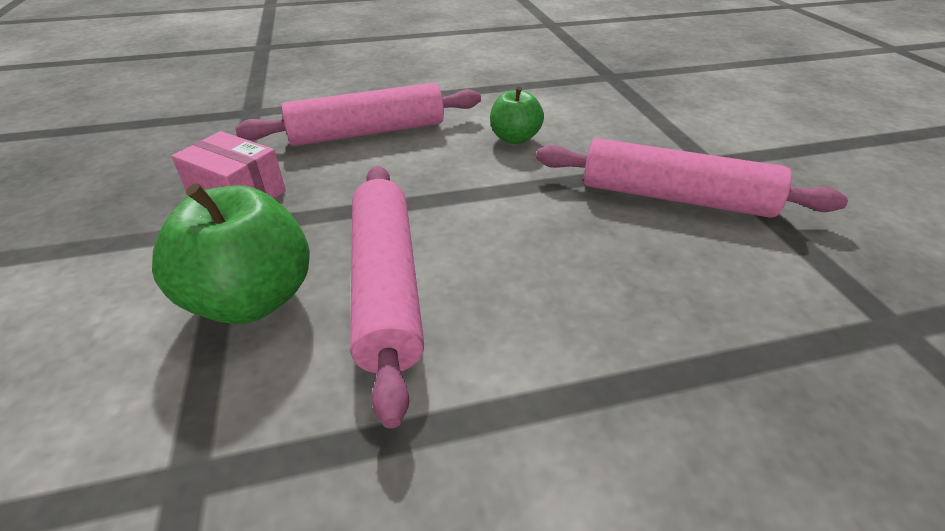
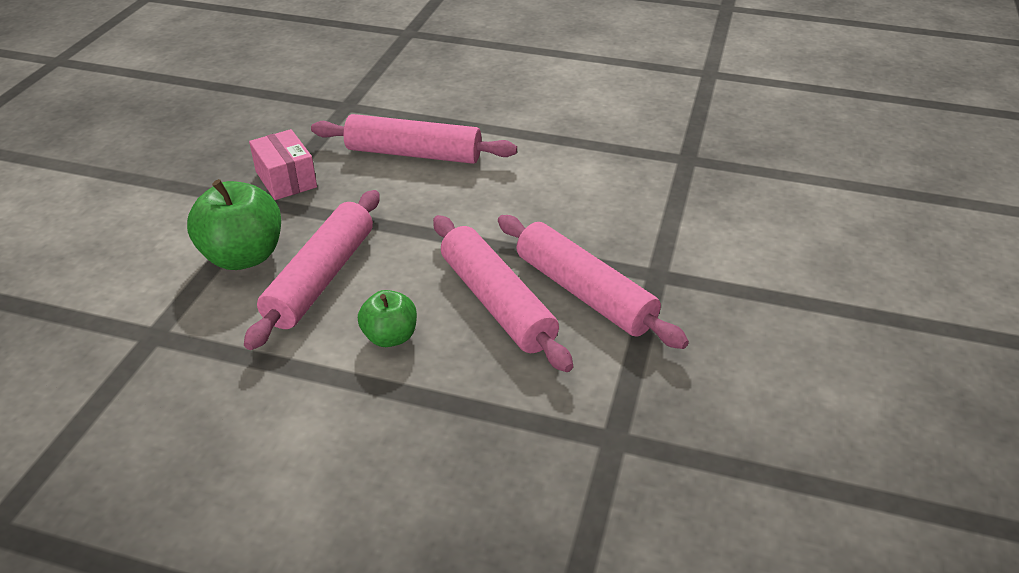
camera: 30 degrees right, 0 degrees up
(514, 138) = (520, 197): green apple -> green apple (390, 337)
(610, 236) = (497, 303): none -> pink rolling pin

